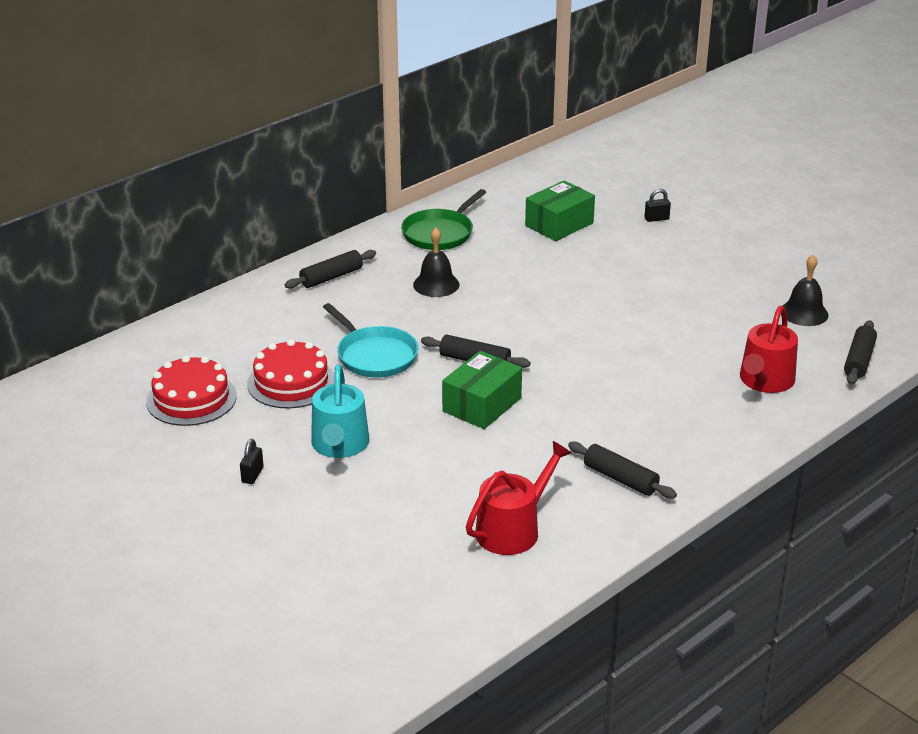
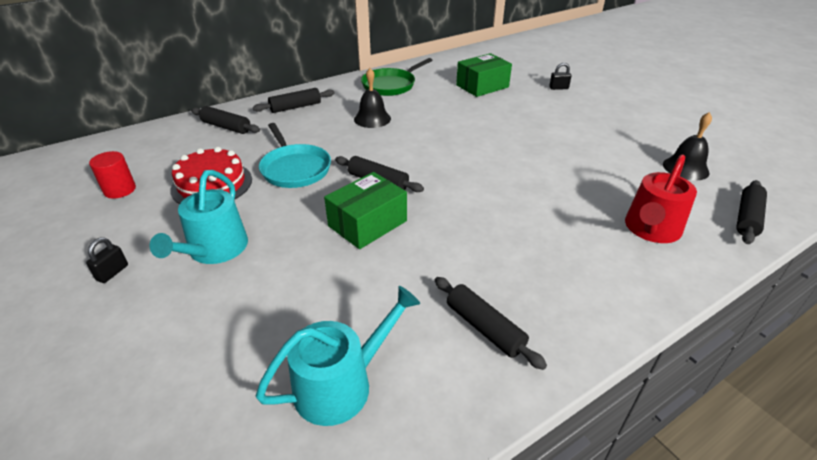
camera: 10 degrees right, 5 degrees up
(191, 399) = (120, 190): red cake -> red cylinder
(260, 312) = (226, 127): none -> black rolling pin
(513, 529) = (341, 384): red watering can -> turquoise watering can

